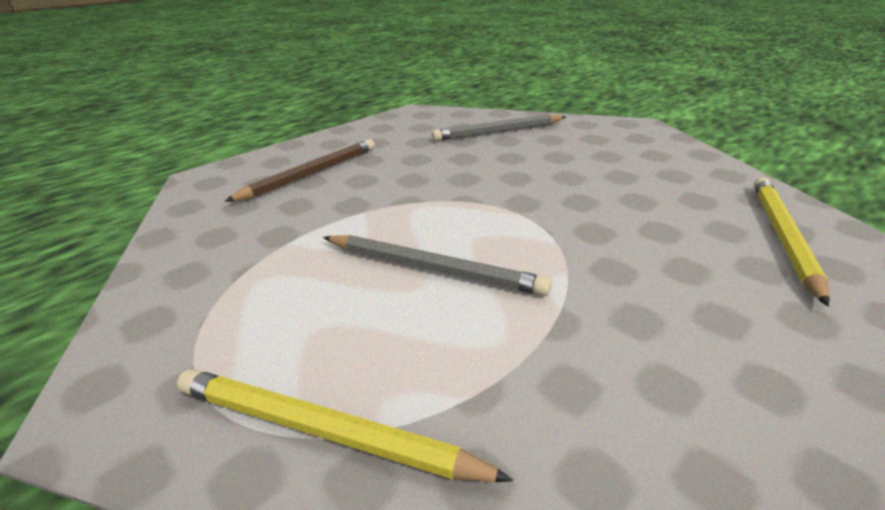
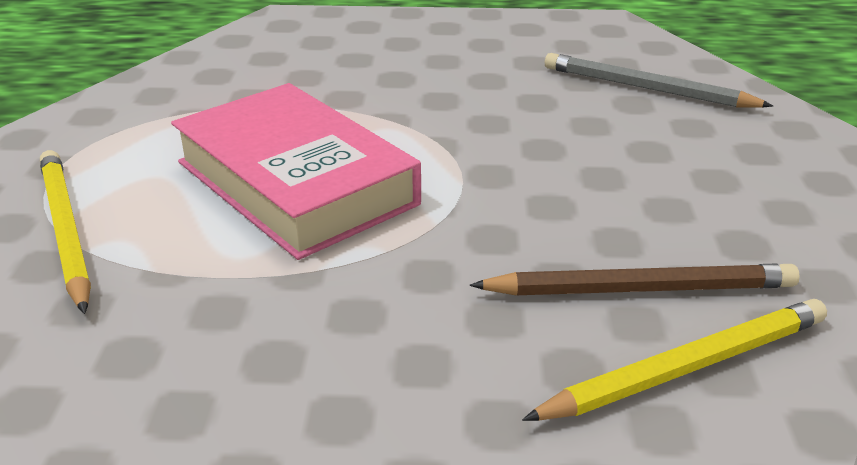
camera: 45 degrees right, 0 degrees up
(311, 173) = (367, 52): brown pencil -> brown pencil (640, 289)
(432, 268) = (296, 182): grey pencil -> pink book

